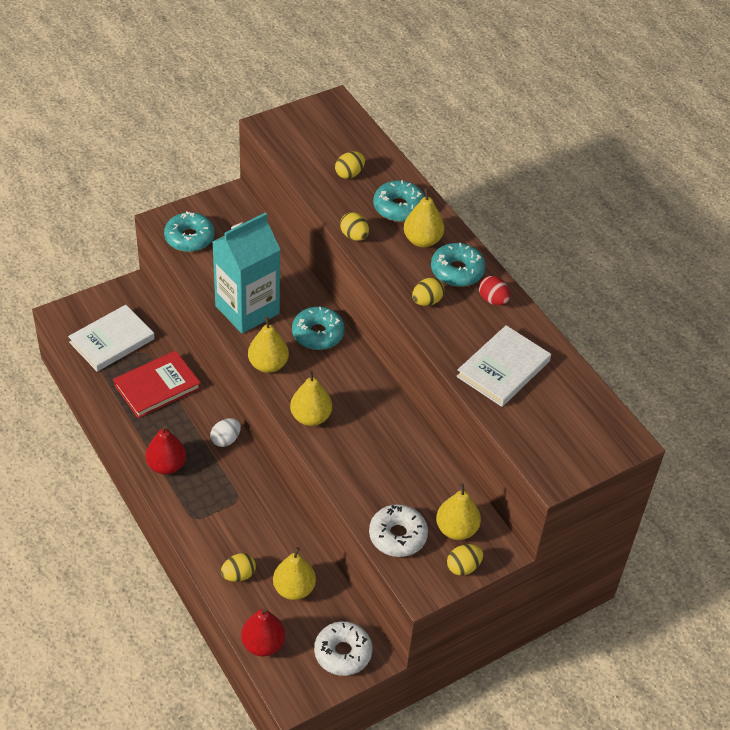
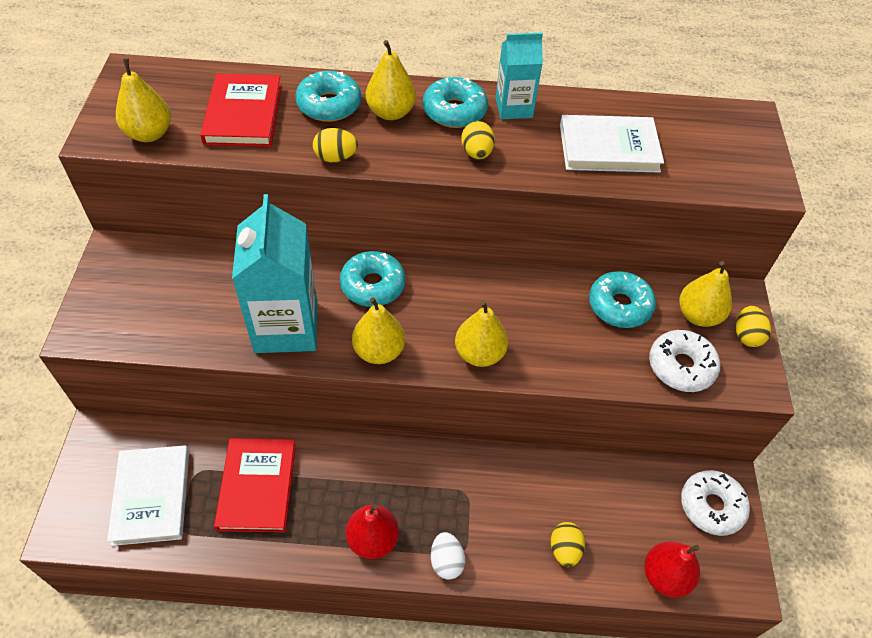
camera: 55 degrees left, 5 degrees up
(189, 238) = (131, 321): turquoise donut -> turquoise donut (619, 306)
(225, 440) = (381, 460): white egg -> white egg (446, 561)
(294, 589) = (611, 506): yellow pear -> yellow pear (149, 134)
(349, 174) = (243, 114): yellow egg -> red book
(493, 300) = (513, 108): red egg -> turquoise carton
(503, 369) = (609, 148): white book -> white book turned 75 degrees counterclockwise

